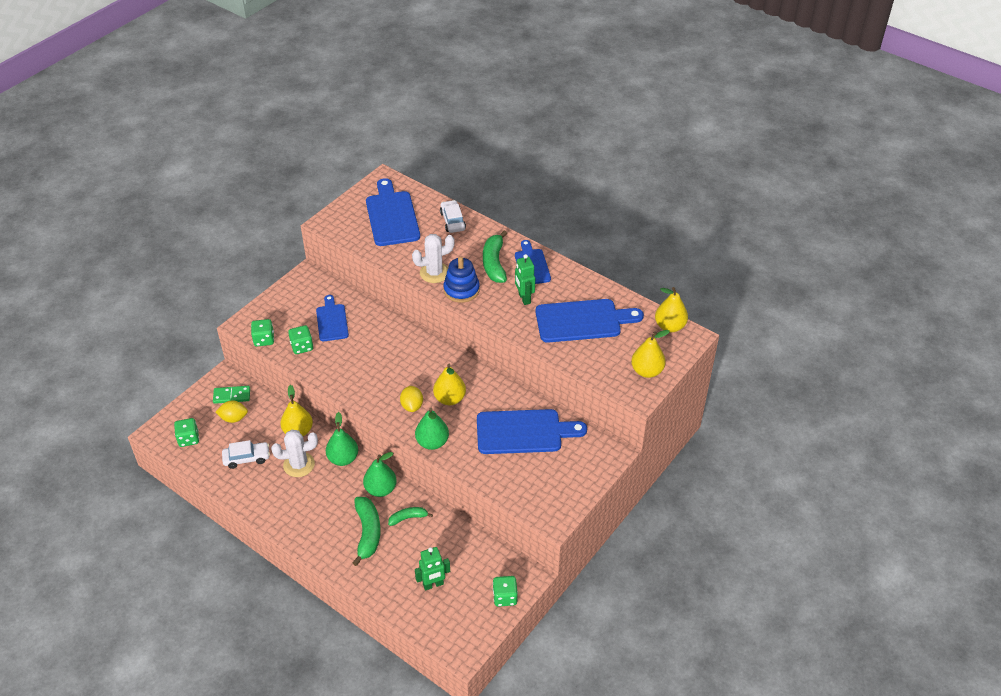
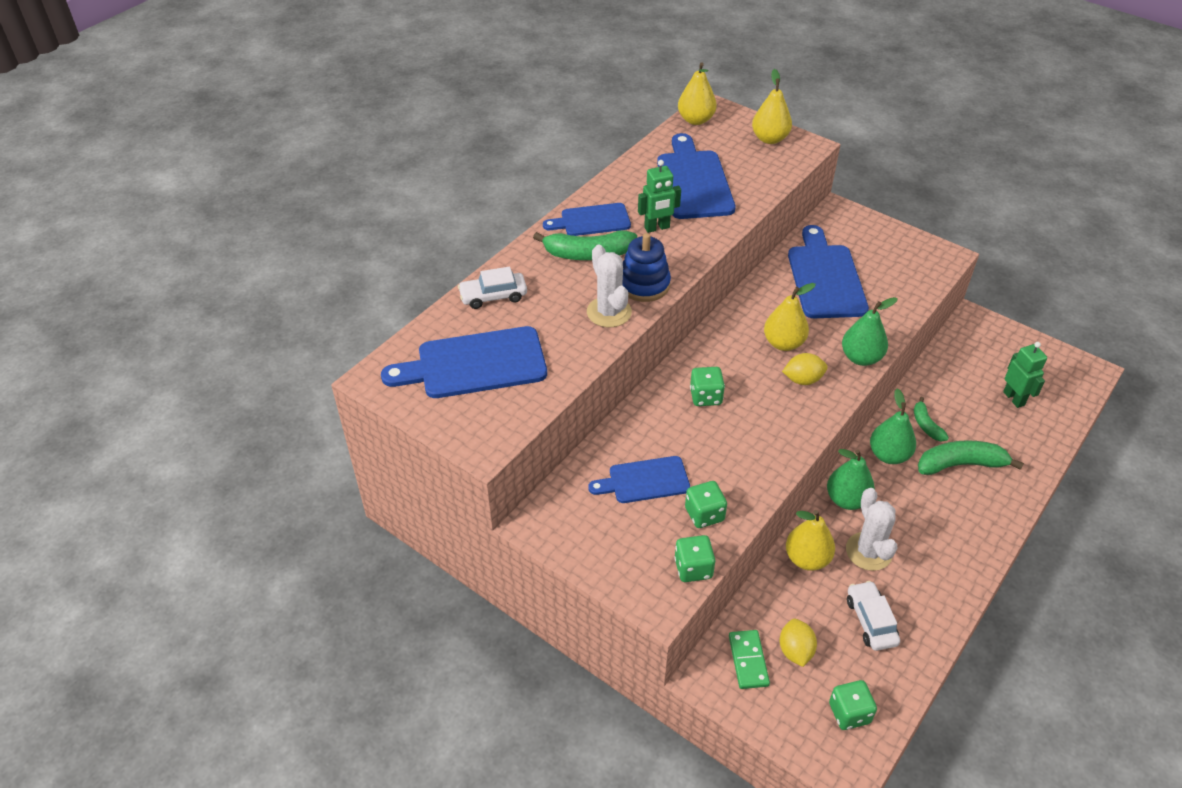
camera: 90 degrees left, 0 degrees up
(505, 597) = (1008, 338): green dice -> green dice (705, 397)

